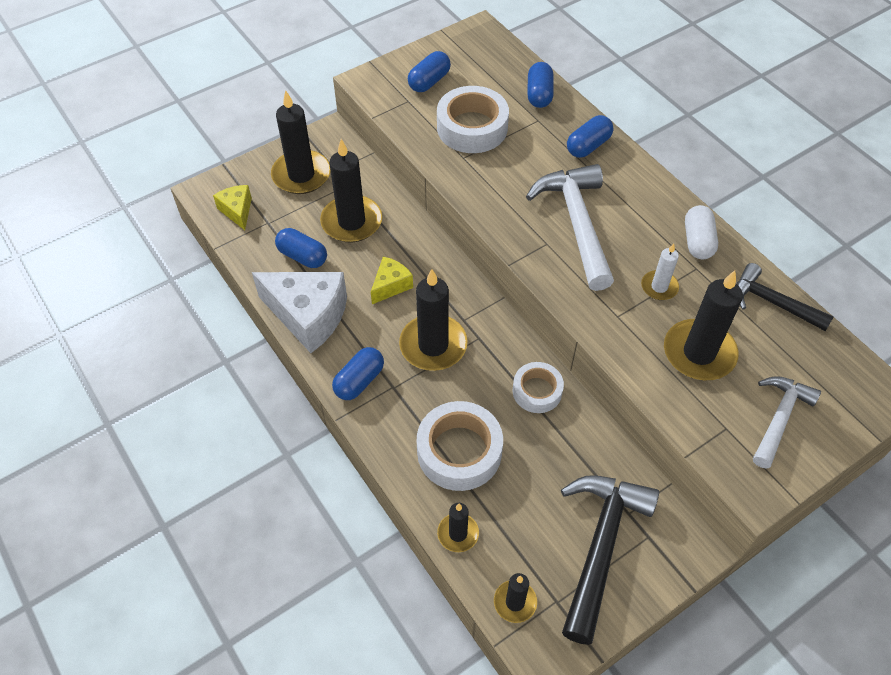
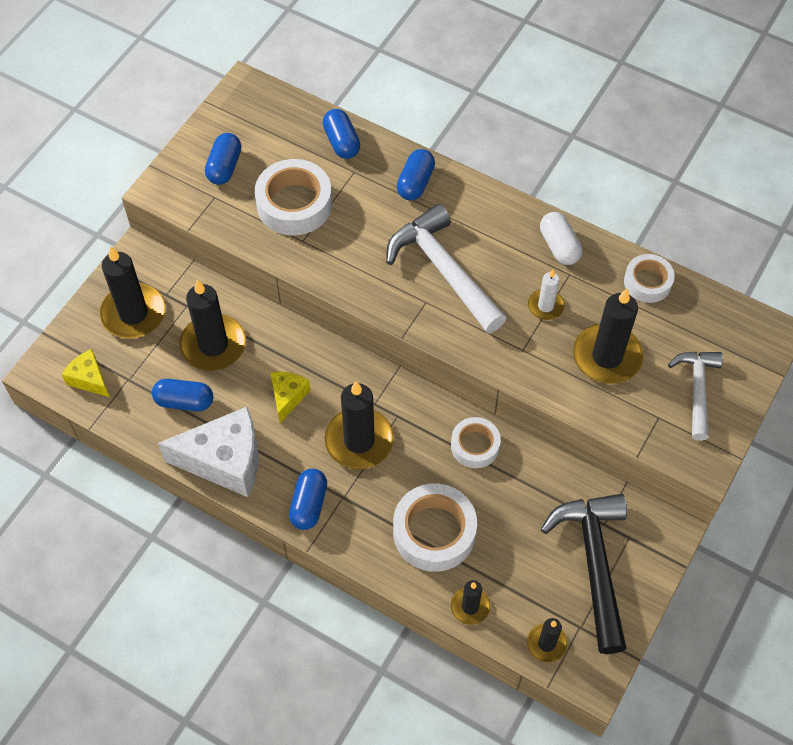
camera: 25 degrees left, 5 degrees up
(772, 302) = (647, 282): black hammer -> white tape

